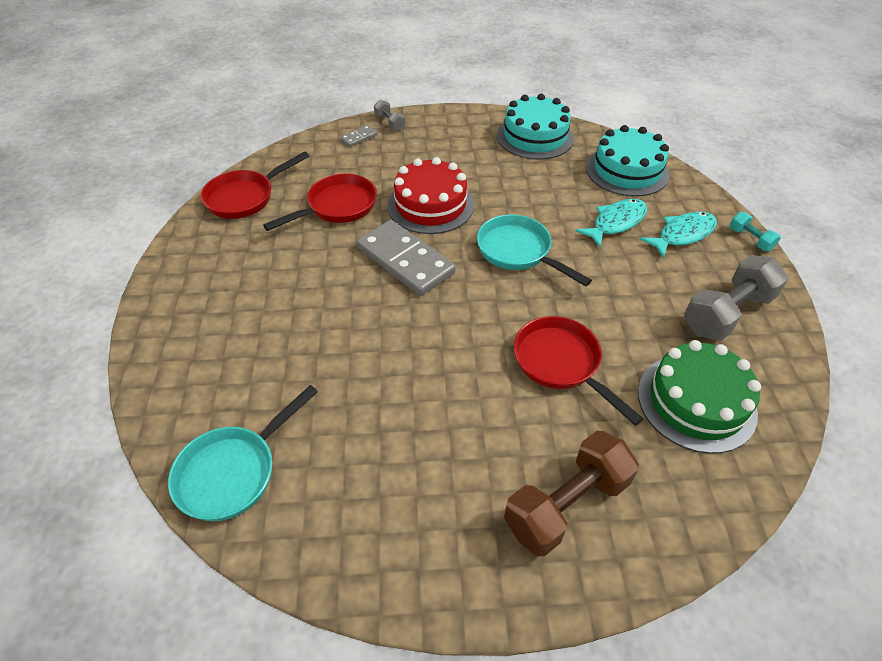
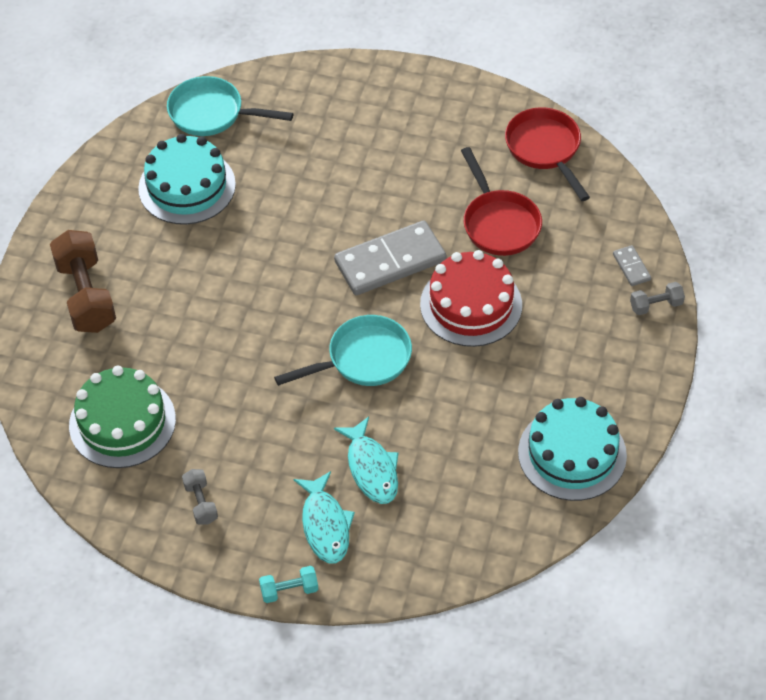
camera: 110 degrees right, 5 degrees up
(233, 472) = (212, 113): turquoise pan -> turquoise pan turned 45 degrees counterclockwise
(561, 364) = (208, 341): red pan -> none
(627, 170) = (462, 526): turquoise cake -> turquoise cake (187, 186)
(727, 313) = (201, 503): grey dumbbell -> grey dumbbell, size x0.49

